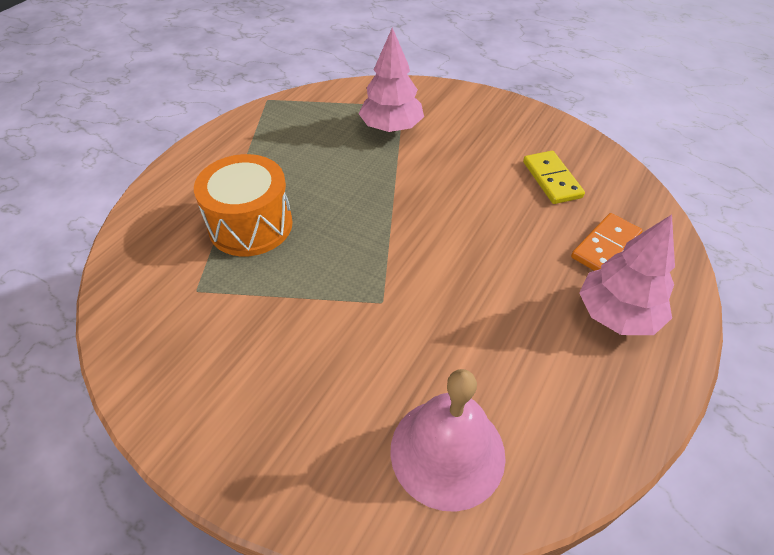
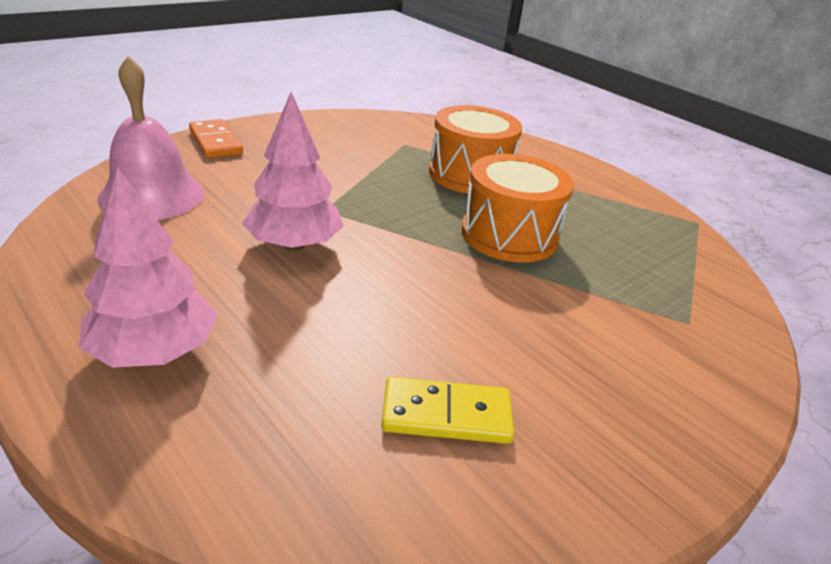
camera: 105 degrees right, 15 degrees down
(350, 185) = (509, 235): none -> orange drum
(391, 128) = (625, 294): pink tree -> pink tree (294, 244)
(605, 246) = (265, 403): orange domino -> orange domino (215, 142)

